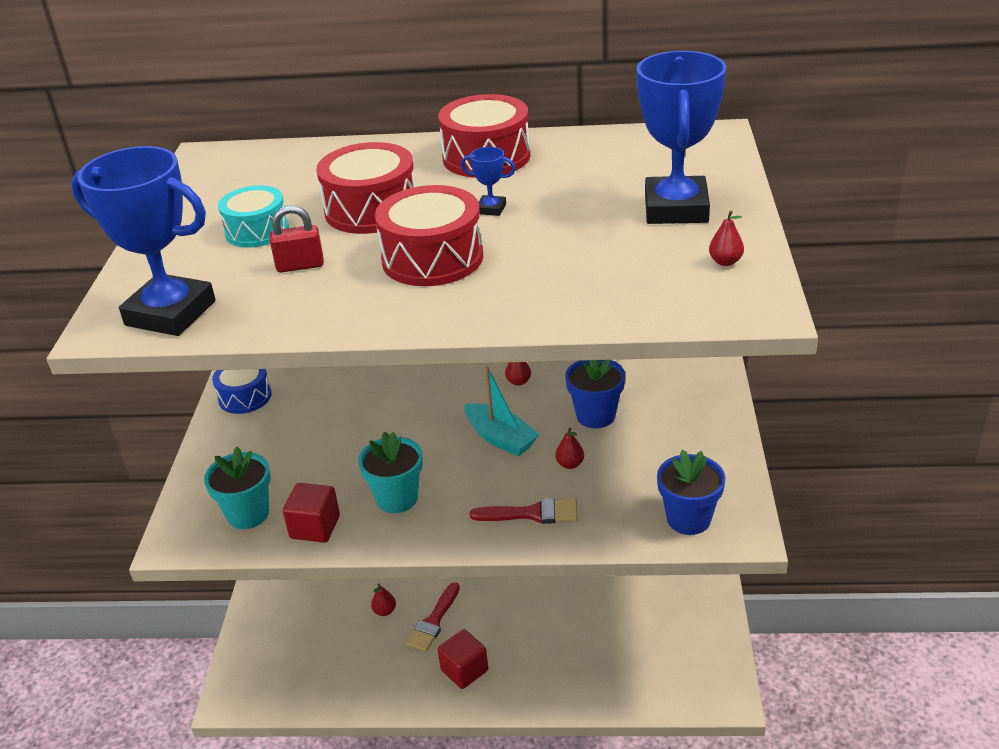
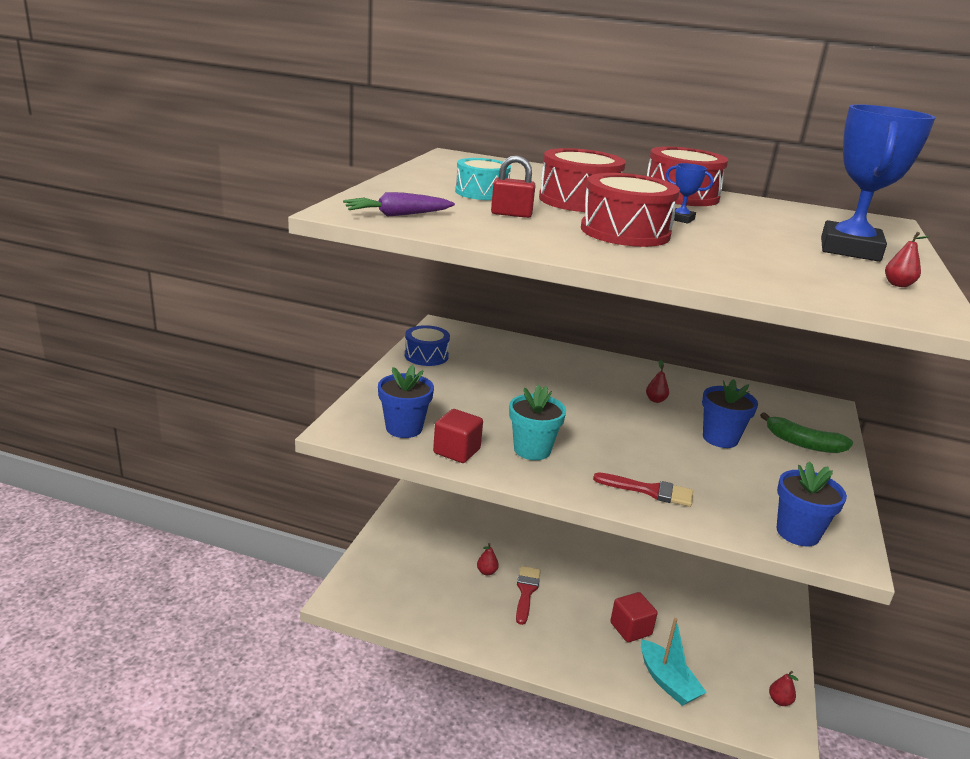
camera: 10 degrees right, 10 degrees down
(171, 313) = (397, 215): blue trophy -> purple carrot
(248, 514) = (404, 428): turquoise flower pot -> blue flower pot
(433, 621) = (526, 591): red brush -> red brush turned 150 degrees clockwise
(464, 670) = (543, 637): red cube -> red cube (630, 629)
(500, 438) = (632, 433): turquoise boat -> turquoise boat (667, 682)
(570, 464) = (691, 465): red pear -> red pear (779, 701)
(683, 394) = (803, 443): none -> green banana

